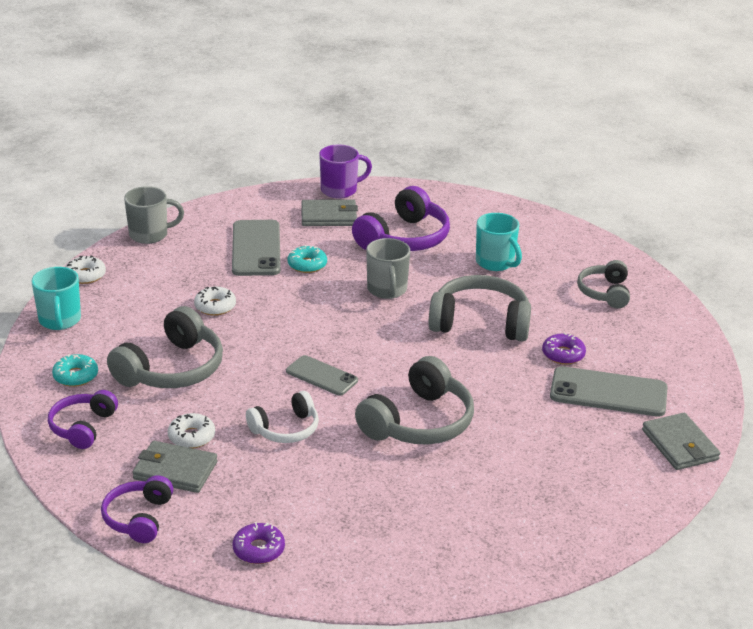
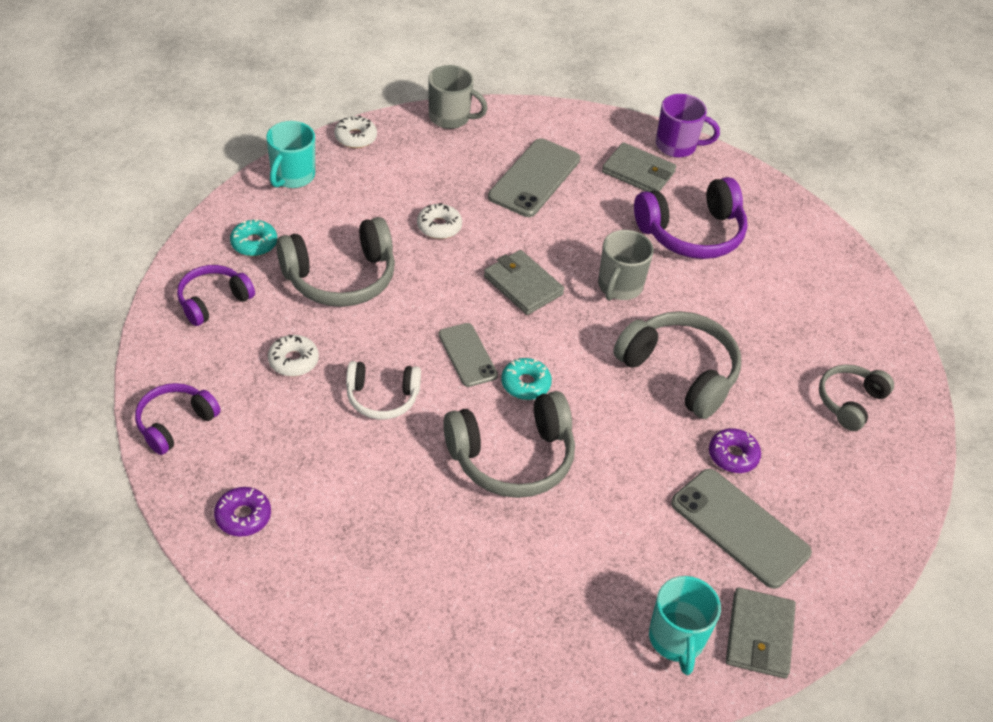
camera: 30 degrees right, 15 degrees up
(175, 470) = (248, 389): grey wallet -> grey wallet (523, 285)
(307, 265) = (566, 219): turquoise donut -> turquoise donut (525, 384)
(495, 262) = (762, 307): turquoise mug -> turquoise mug (676, 639)

